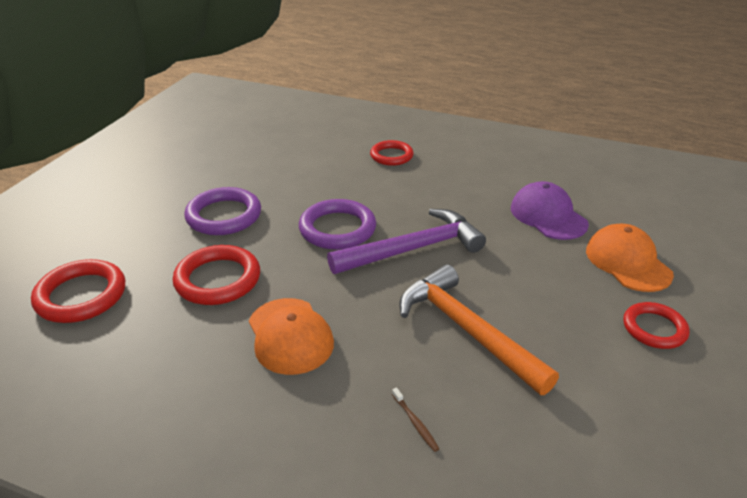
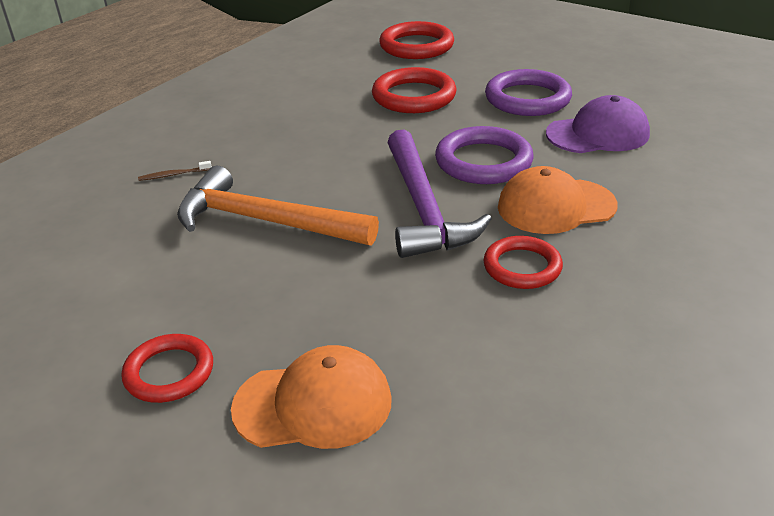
camera: 105 degrees right, 0 degrees up
(290, 336) = (315, 127): orange cap -> orange cap (555, 206)
(391, 156) = (683, 223): red ring -> red ring (522, 267)
(466, 329) = (264, 221): orange hammer -> orange hammer turned 135 degrees counterclockwise
(548, 216) = (470, 352): purple cap -> purple cap (598, 134)

